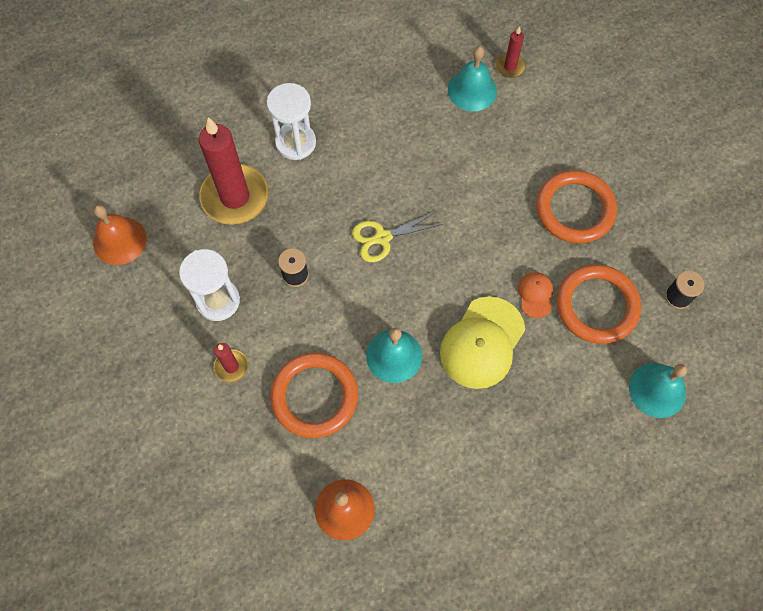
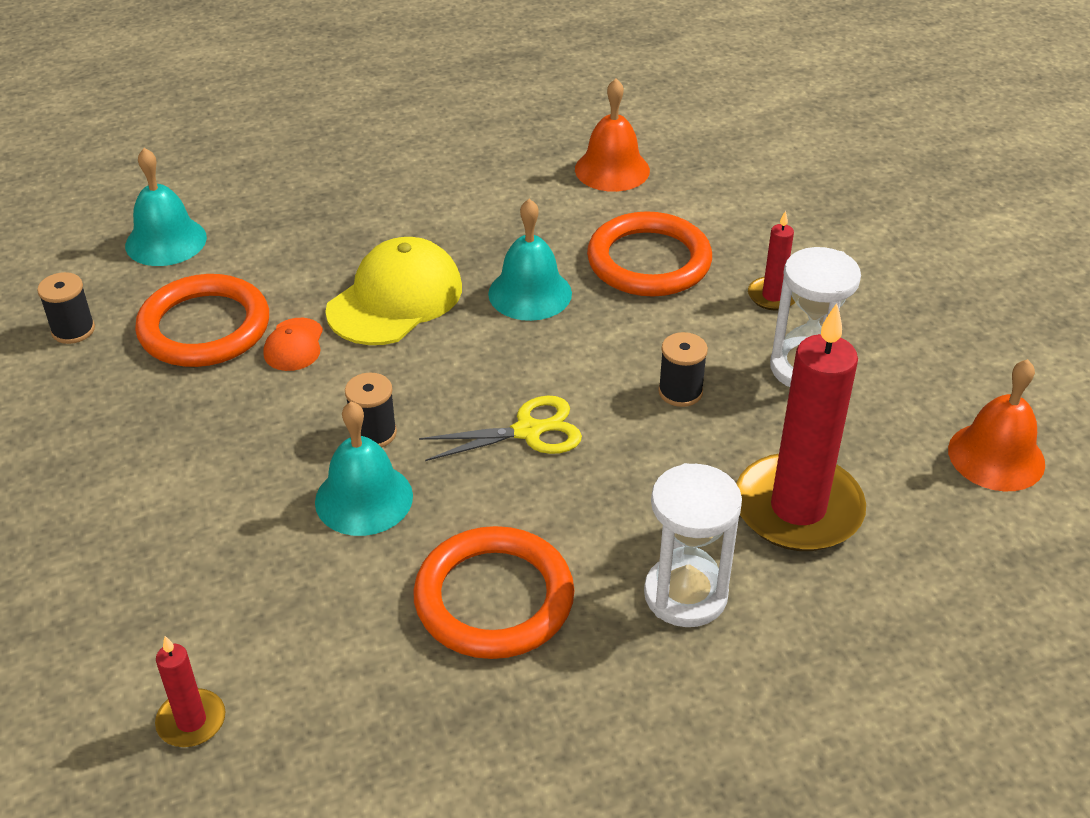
camera: 175 degrees left, 25 degrees down
(469, 229) = (373, 433): none -> black spool
(472, 90) = (294, 674): turquoise bell -> turquoise bell (364, 498)
(575, 209) = (177, 450): orange ring -> orange ring (494, 598)

